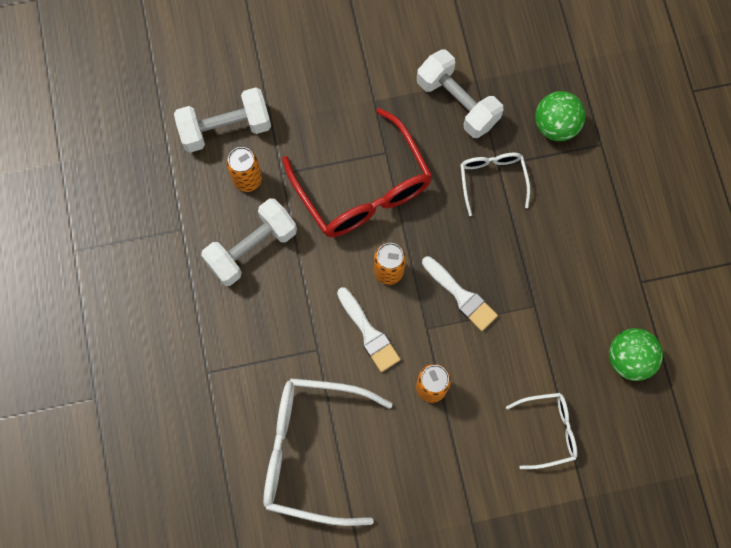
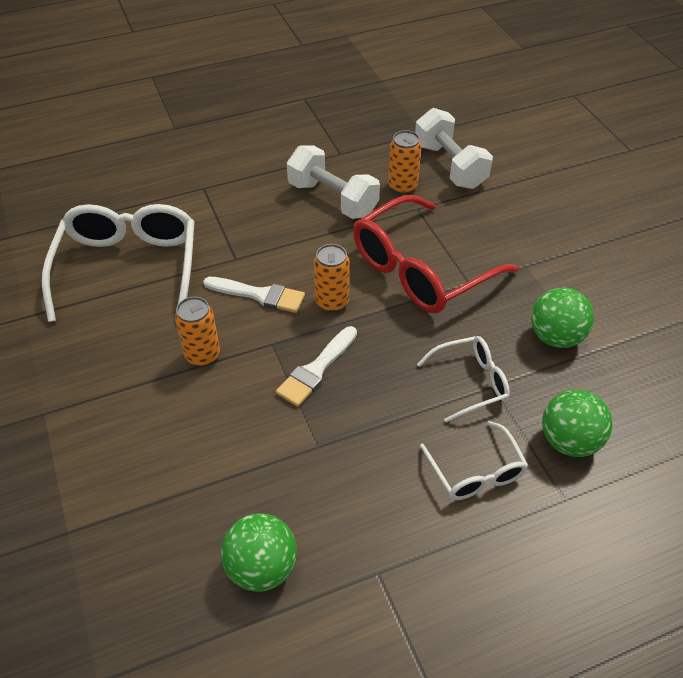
camera: 80 degrees right, 25 degrees down
(369, 333) = (259, 295): white brush -> white brush turned 120 degrees counterclockwise
(457, 103) = (555, 337): white dumbbell -> green ball
(548, 430) = (156, 478): white glasses -> white glasses (475, 471)

